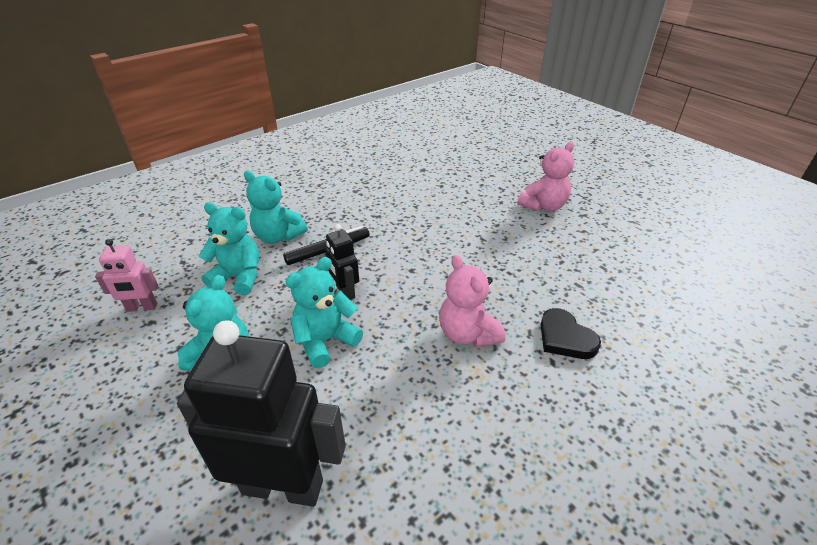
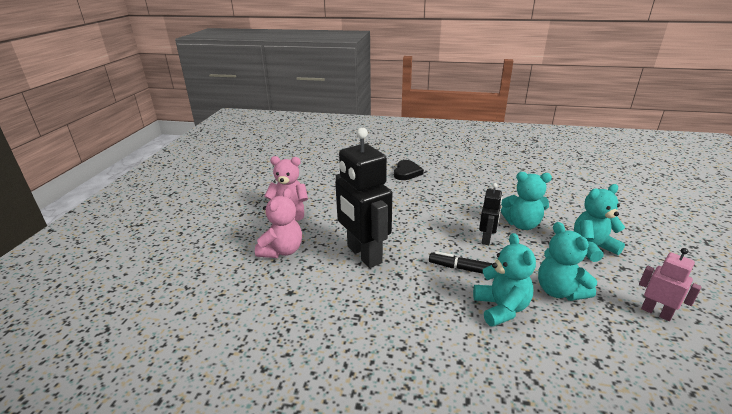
camera: 130 degrees left, 10 degrees down
(283, 486) = (578, 196): black robot -> black robot (364, 255)
(467, 334) = (445, 192): pink teddy bear -> pink teddy bear (282, 251)

